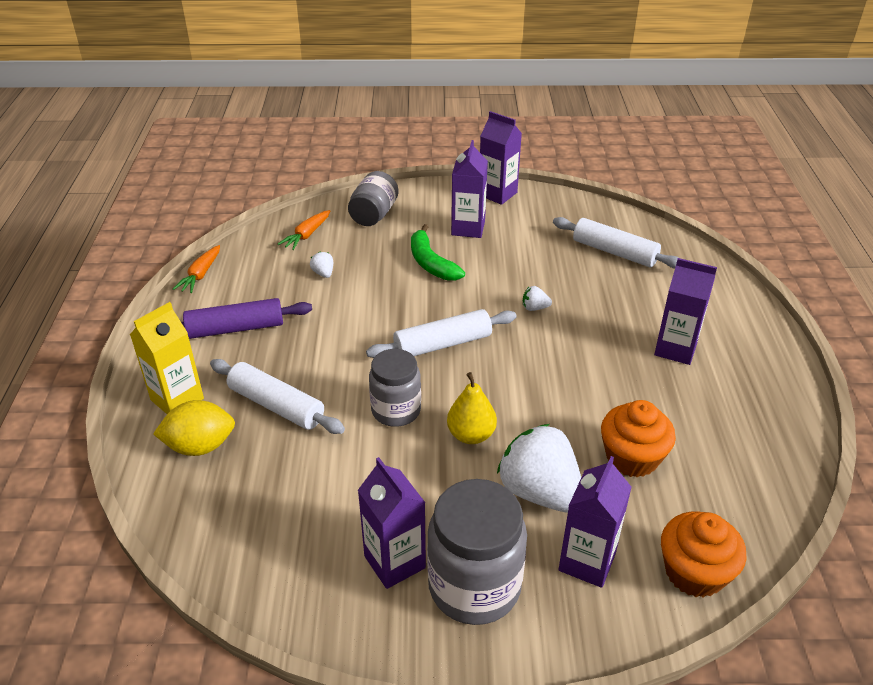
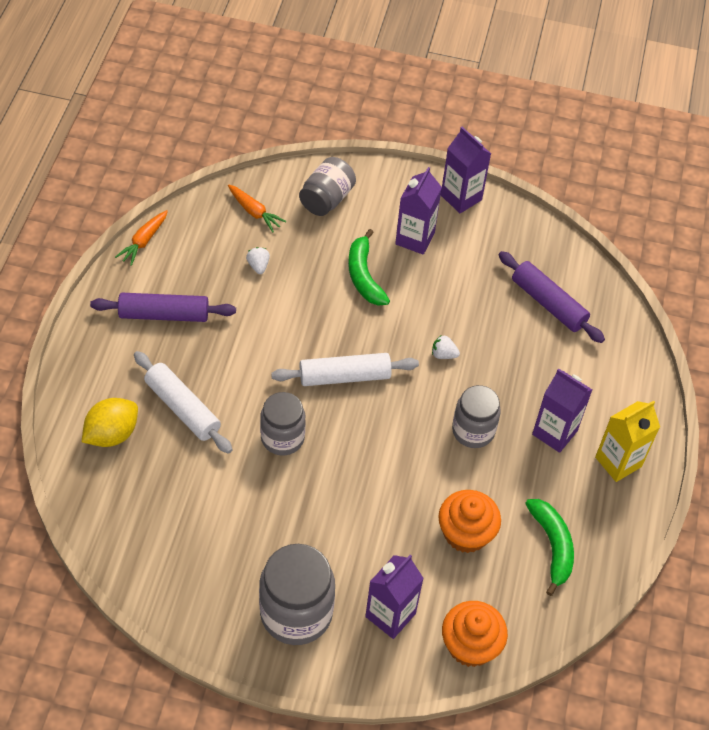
camera: 10 degrees right, 15 degrees up
(177, 399) = (100, 381): yellow carton -> yellow carton (618, 462)
(200, 446) = (112, 434): yellow lemon -> yellow lemon turned 45 degrees counterclockwise
(307, 235) = (254, 212): orange carrot -> orange carrot turned 90 degrees counterclockwise
(394, 562) = (242, 577): purple carton -> none
(471, 435) = (338, 478): yellow pear -> none
(540, 492) = (376, 546): white strawberry -> none
(594, 364) = (473, 431): none -> grey jar
(614, 252) = (548, 303): white rolling pin -> purple rolling pin
(729, 449) = (552, 546): none -> green banana

